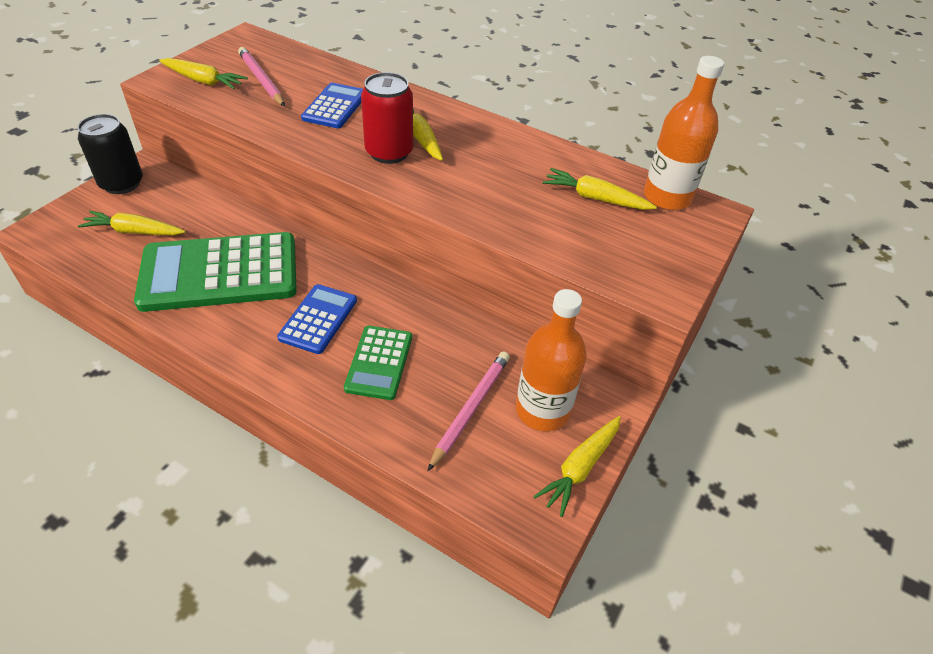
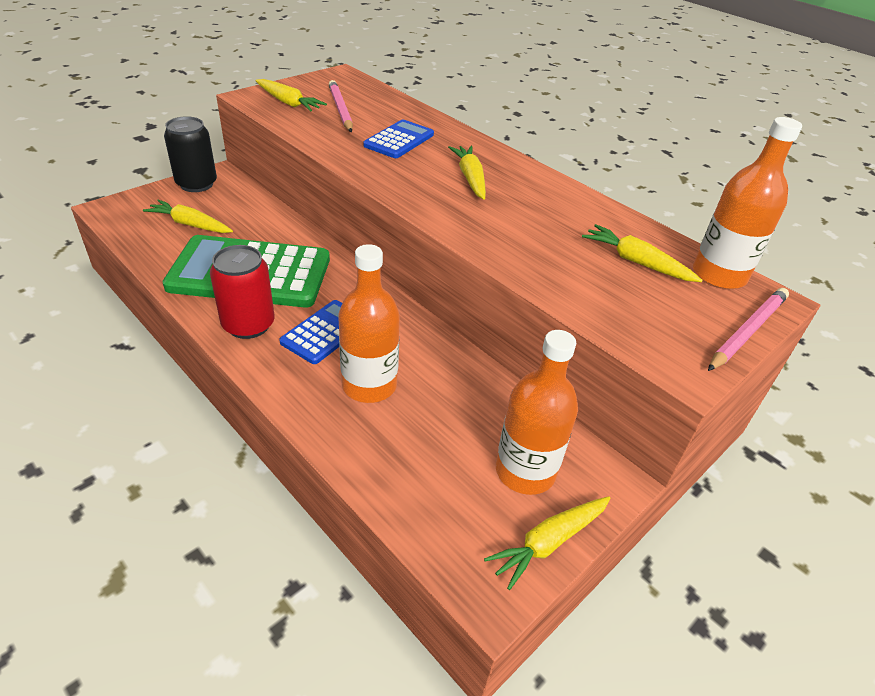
camera: 15 degrees right, 5 degrees down
(379, 362) = (369, 385): green calculator -> orange bottle
(389, 152) = (435, 186): red can -> red can (248, 325)
(470, 409) = (448, 451): pink pencil -> pink pencil (747, 331)

